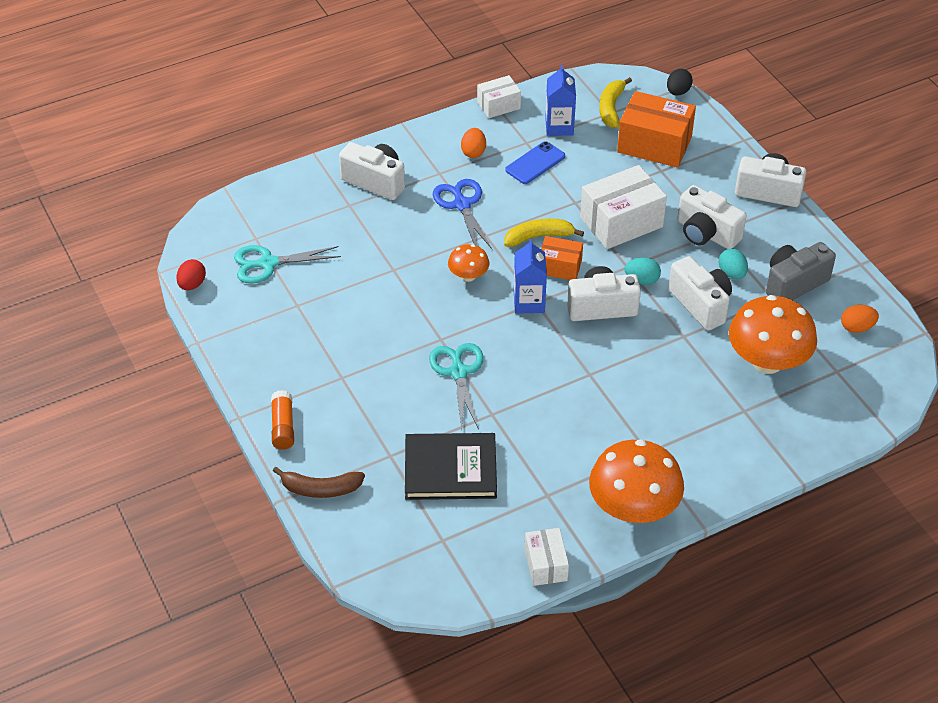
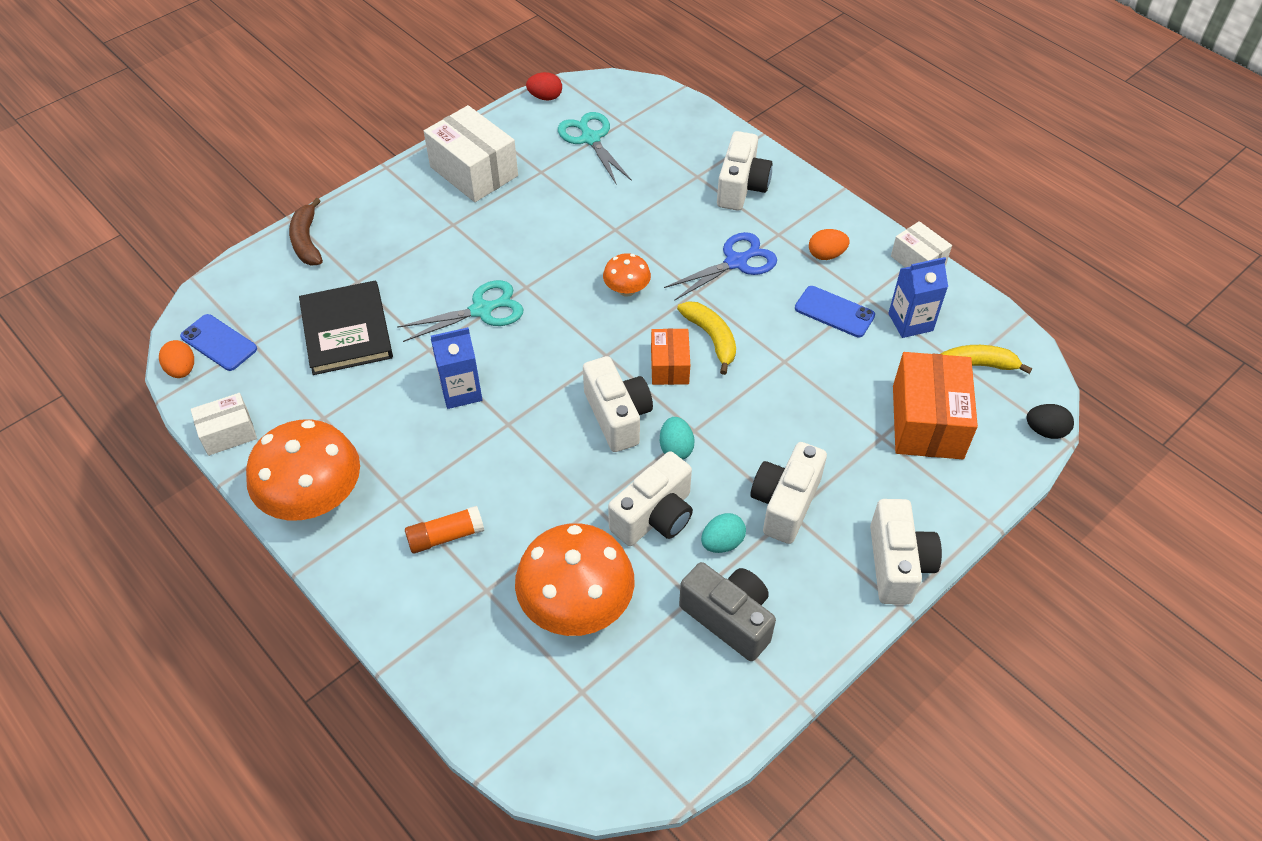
camera: 75 degrees right, 5 degrees up
(283, 427) = (380, 198): orange glue stick -> orange glue stick (445, 536)
(433, 567) = (219, 343): none -> blue phone
(529, 302) = (603, 349): blue carton -> blue carton (461, 391)
(621, 222) = (768, 411): white box -> white box (473, 171)
(857, 328) = (670, 709): orange egg -> orange egg (182, 370)

